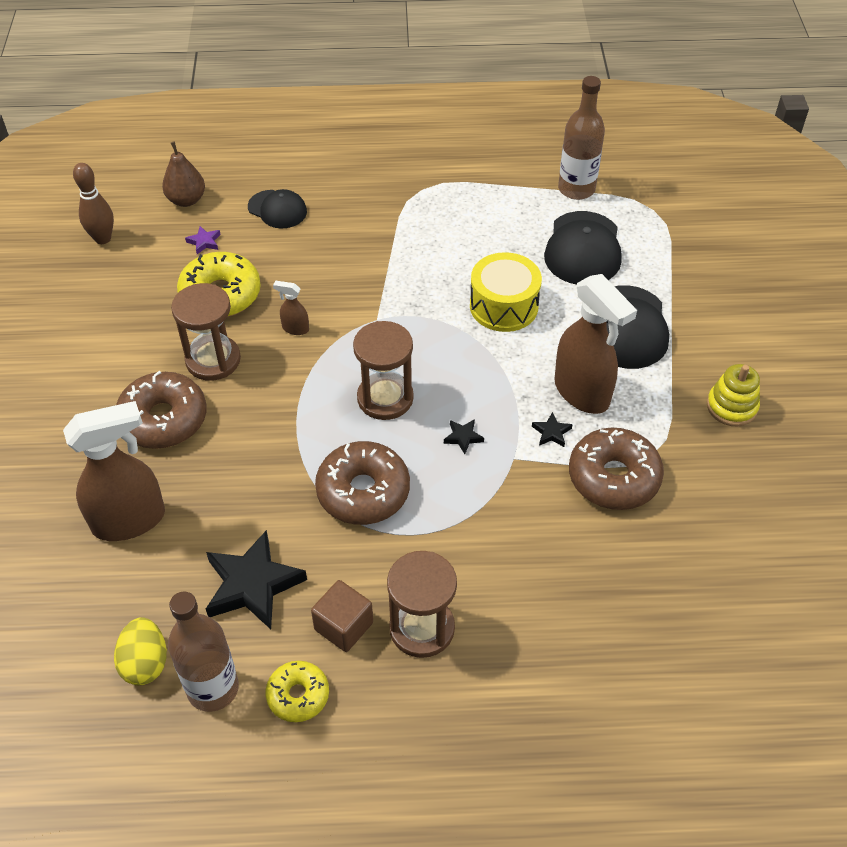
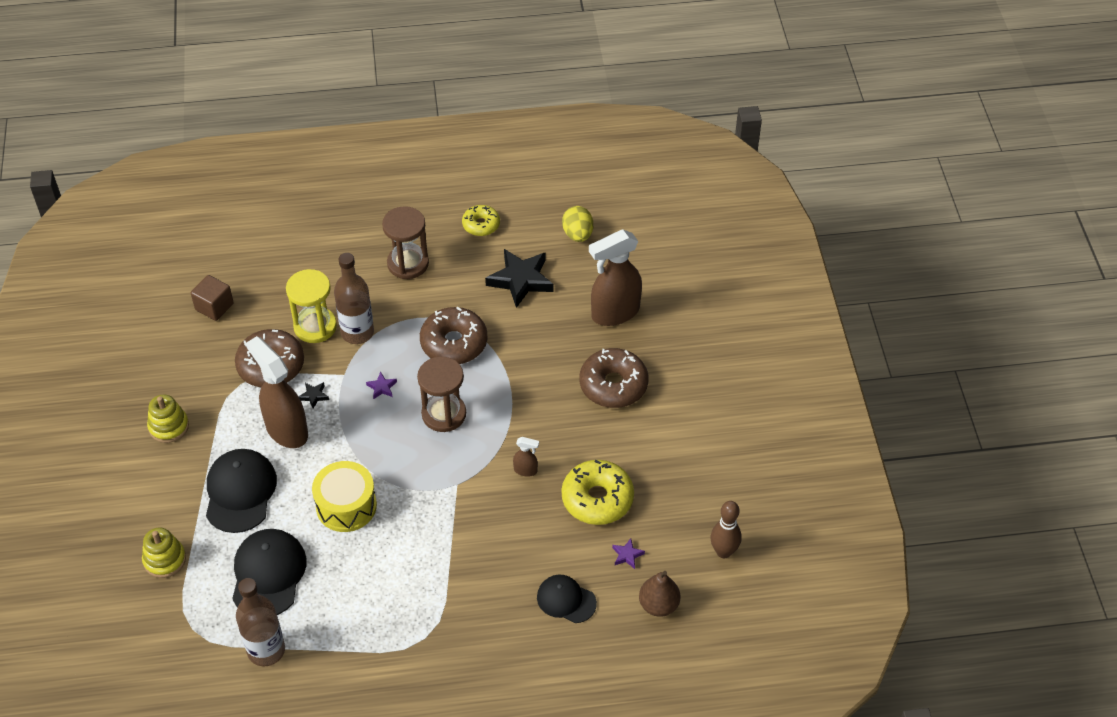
camera: 175 degrees right, 0 degrees up
(213, 360) = (588, 437): brown hourglass -> none
(213, 688) = (533, 225): brown bottle -> brown bottle (357, 332)
(343, 626) = (458, 261): brown cube -> brown cube (214, 307)
(463, 437) = (382, 387): black star -> purple star
(558, 531) = (315, 326): none -> yellow hourglass
(697, 268) = (164, 560): none -> yellow stacking toy

